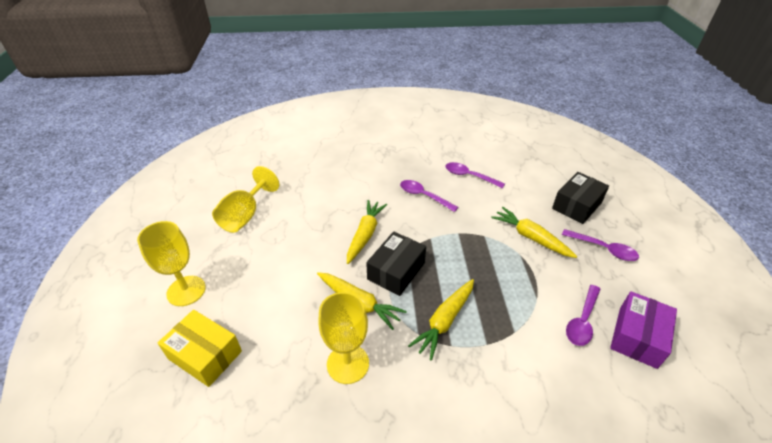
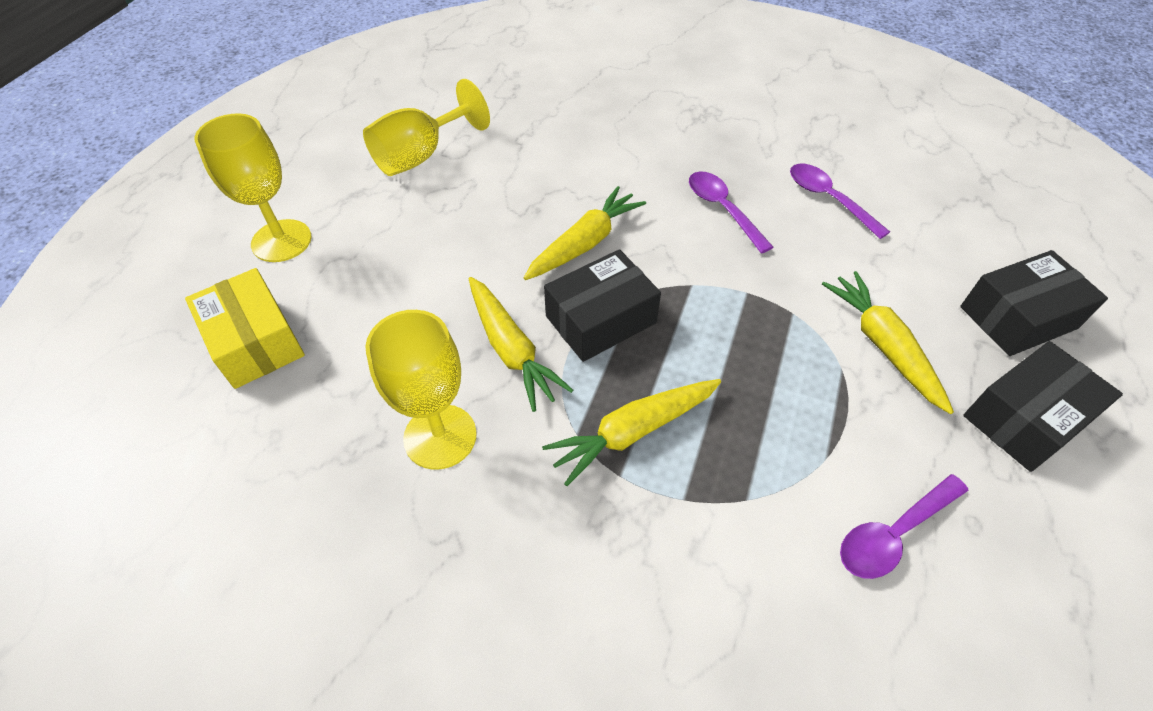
camera: 25 degrees right, 10 degrees up
(604, 249) = (1025, 419): purple spoon -> black box
(637, 337) = (993, 610): purple box -> none

